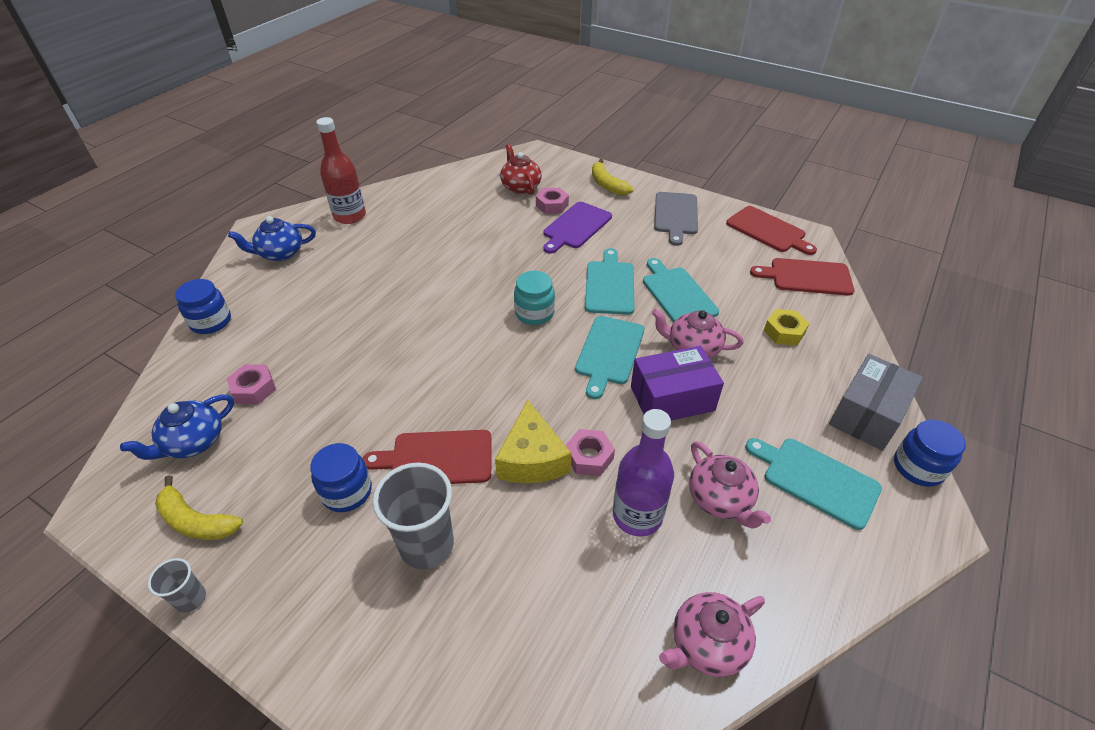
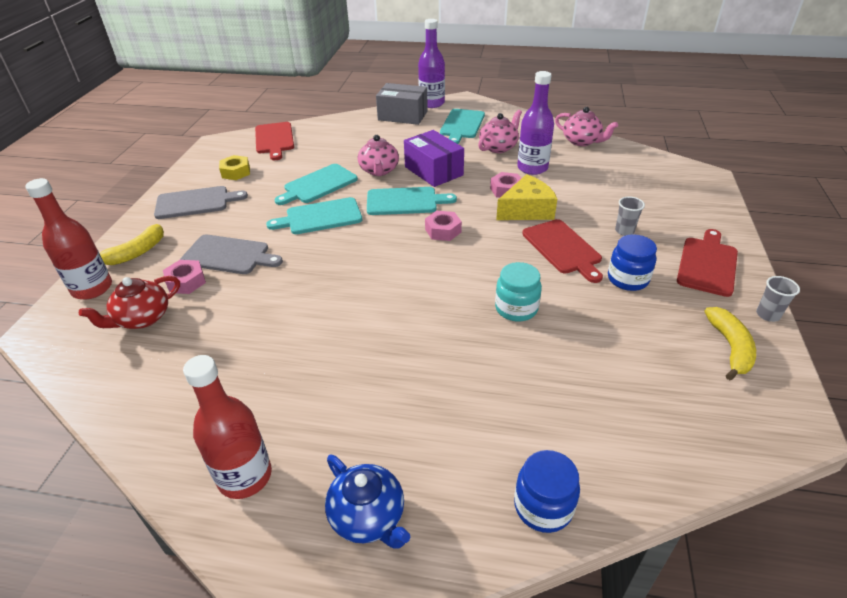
camera: 110 degrees left, 5 degrees down
(194, 442) = (683, 399): blue teapot -> none
(254, 389) = (595, 392): pink nut -> pink nut (443, 230)
(427, 545) = (624, 231): grey cup -> grey cup, size x0.51
(534, 313) = (379, 246): turquoise jar -> turquoise jar (516, 308)
(571, 168) = (92, 288): none -> red bottle
(576, 227) = (229, 255): purple cutting board -> grey cutting board
(768, 230) = (213, 158): red cutting board -> red cutting board (707, 264)
(784, 332) = (342, 142): yellow nut -> yellow nut (236, 172)
(918, 467) = (432, 103): blue jar -> purple bottle

